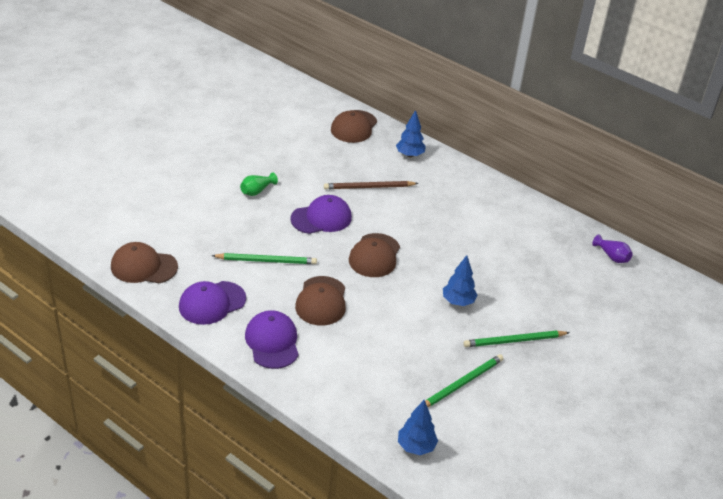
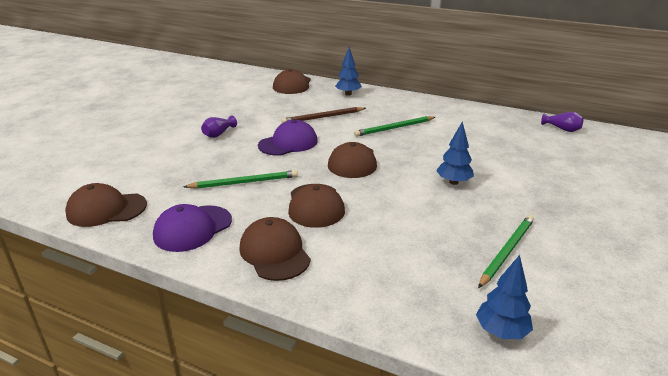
camera: 10 degrees left, 10 degrees down
(257, 191) = (218, 134): green vase -> purple vase
(272, 342) = (274, 253): purple cap -> brown cap
(514, 341) = (530, 203): green pencil -> green pencil (394, 128)

